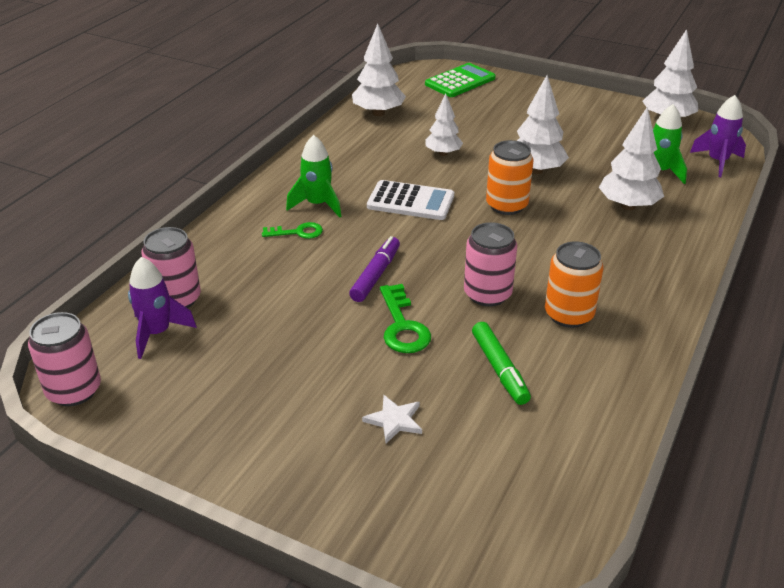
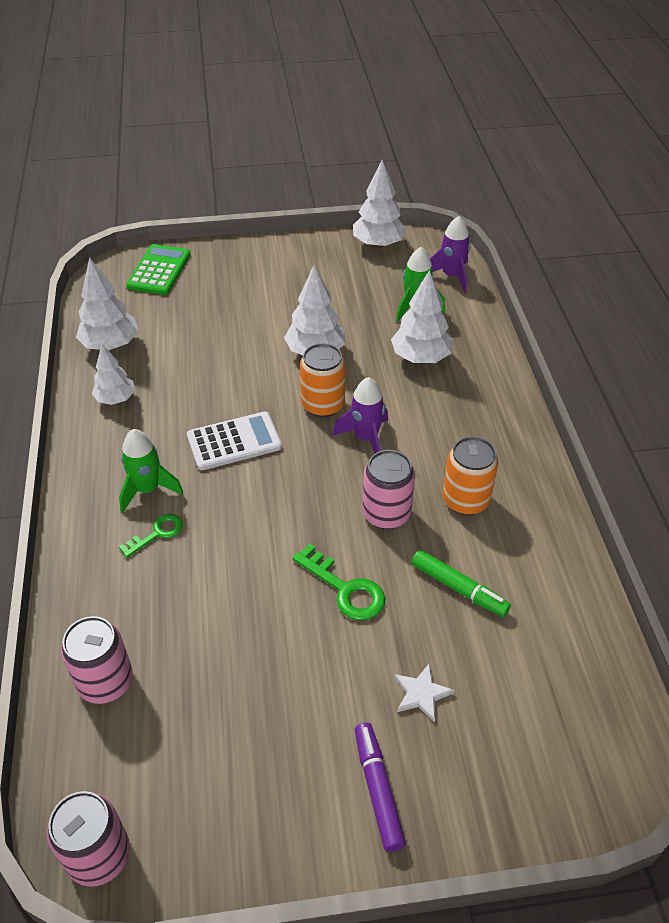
camera: 35 degrees left, 10 degrees up
(157, 333) = (123, 734): purple rocket -> purple rocket (366, 438)
(376, 275) = (274, 545): purple marker -> purple marker (378, 789)
(443, 153) = (216, 369): white tree -> white tree (116, 399)

